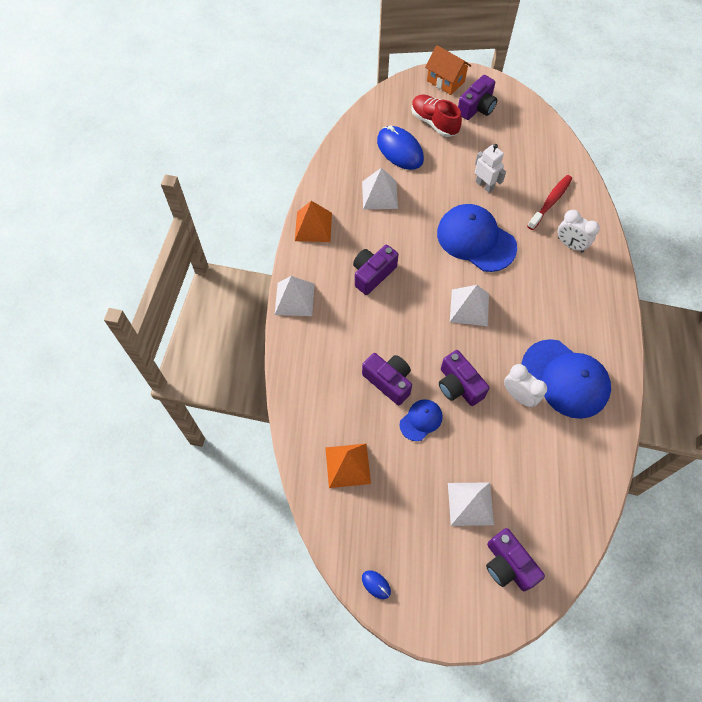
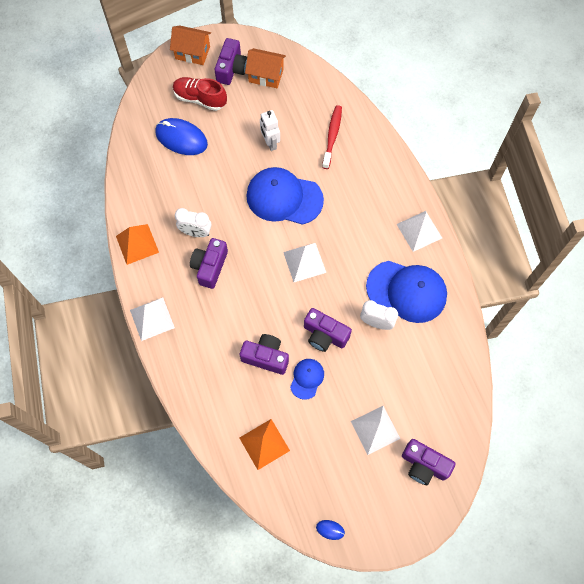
camera: 25 degrees left, 5 degrees up
(379, 195) = (182, 189): white pyramid -> white pyramid (419, 231)
(484, 185) = (270, 143): white robot -> white robot turned 135 degrees counterclockwise
(508, 125) = (266, 75): none -> orange house
(570, 245) = (364, 169): white clock -> white clock (196, 232)

